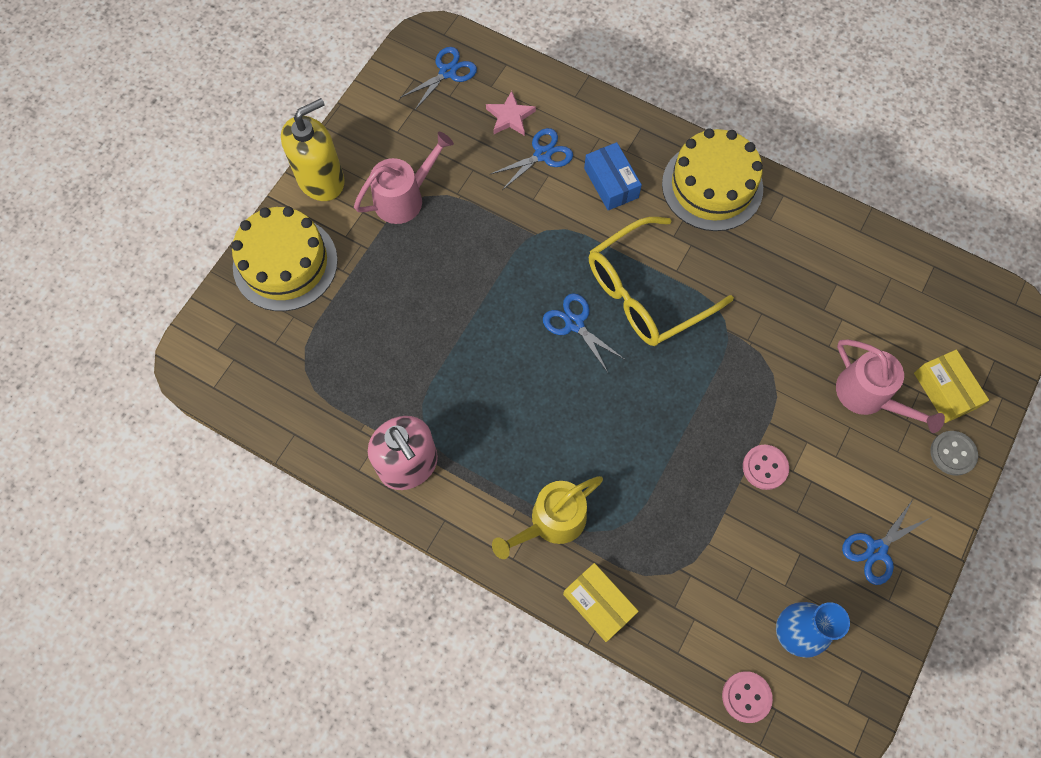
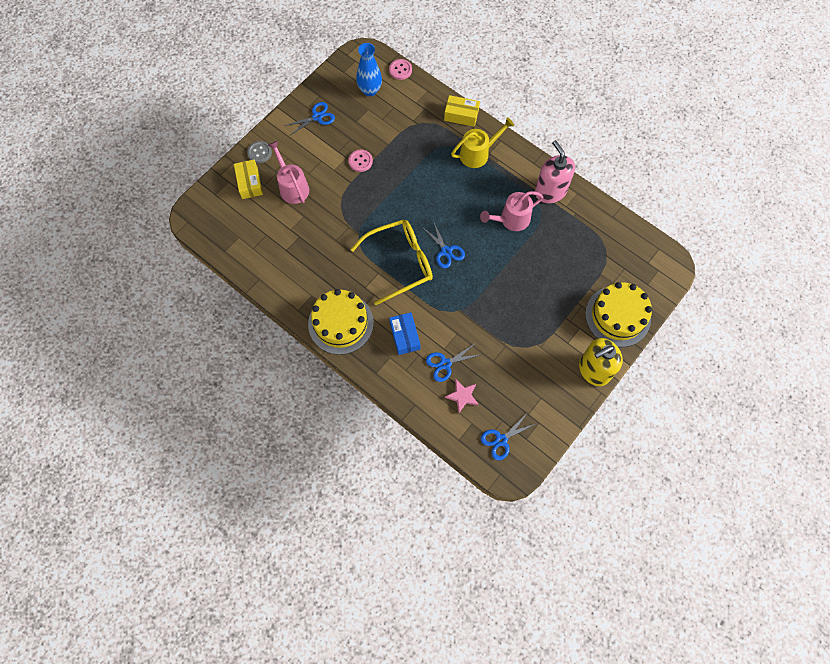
camera: 170 degrees left, 0 degrees up
(405, 197) = (539, 348): pink watering can -> pink watering can (511, 220)
(599, 604) = (461, 115): yellow box -> yellow box turned 45 degrees counterclockwise

